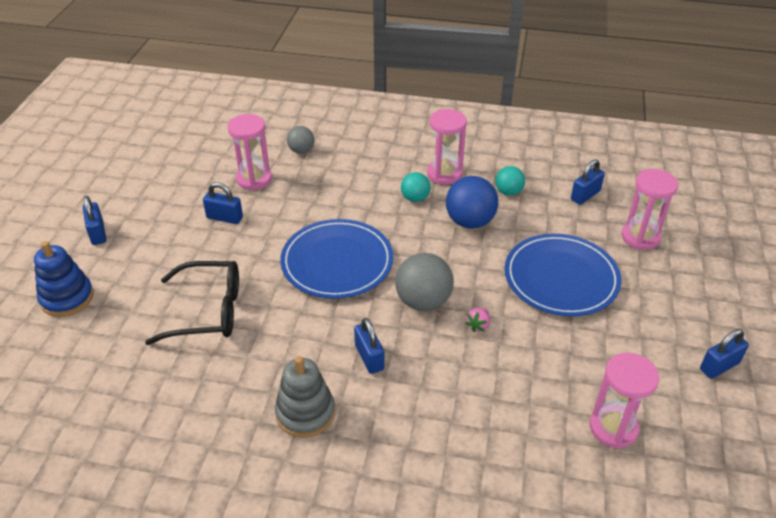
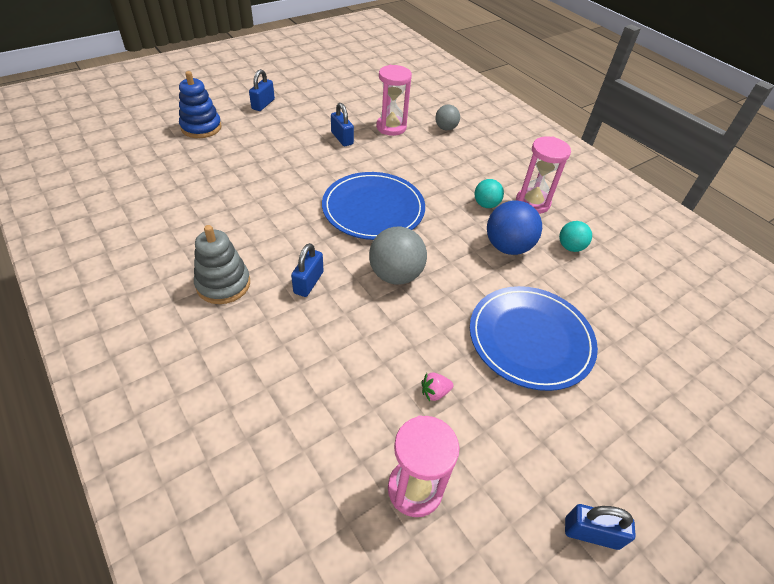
camera: 40 degrees right, 5 degrees up
(208, 311) = (257, 184): black glasses -> none
(478, 325) = (413, 321): pink strawberry -> pink strawberry (435, 392)
(585, 195) = (641, 294): blue padlock -> none
(640, 237) = (654, 362): pink hourglass -> none

